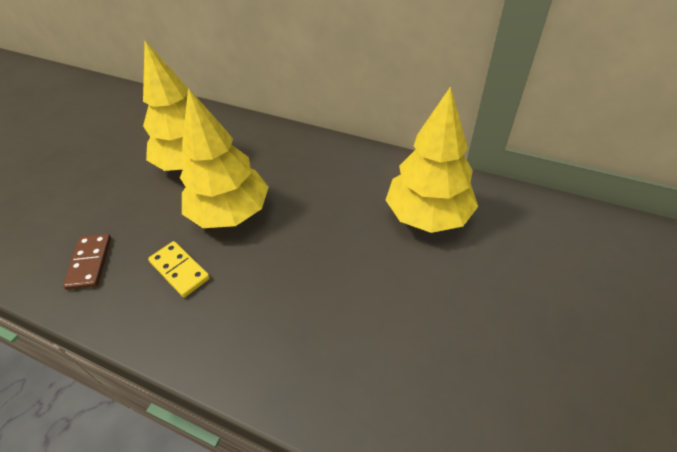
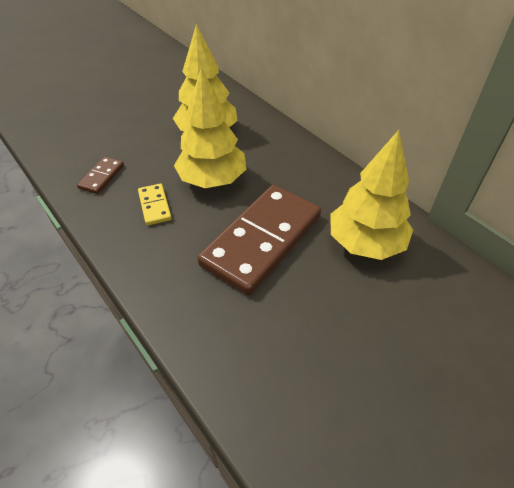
camera: 25 degrees right, 0 degrees up
(326, 257) = (262, 241): none -> brown domino

